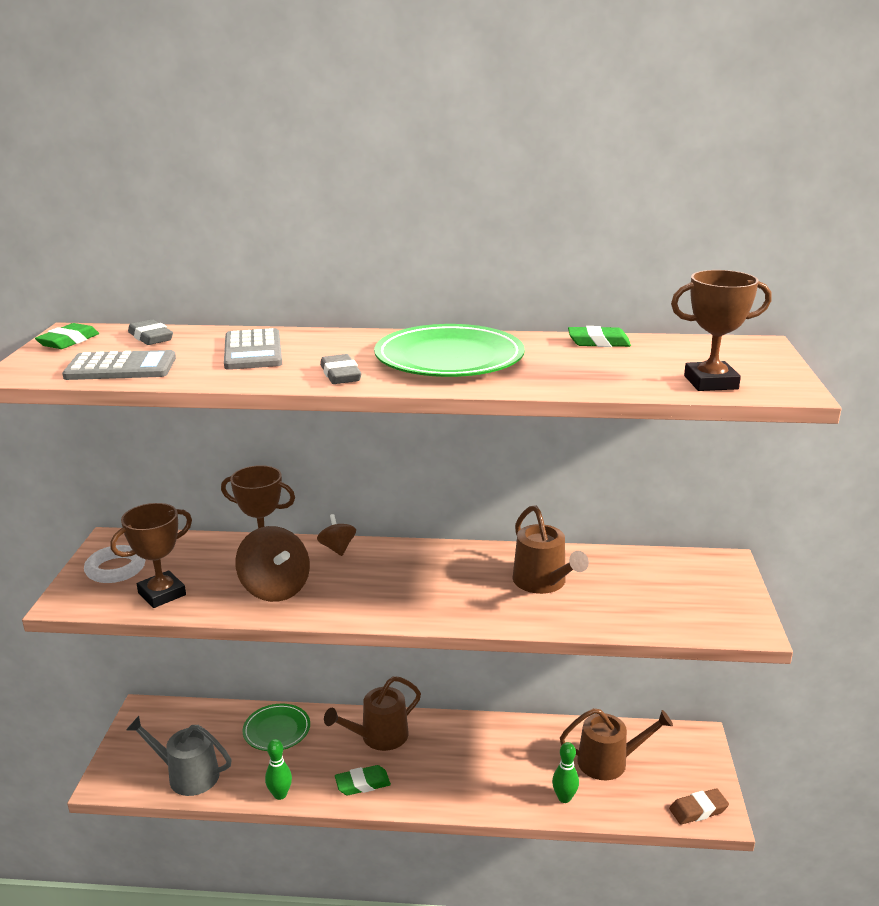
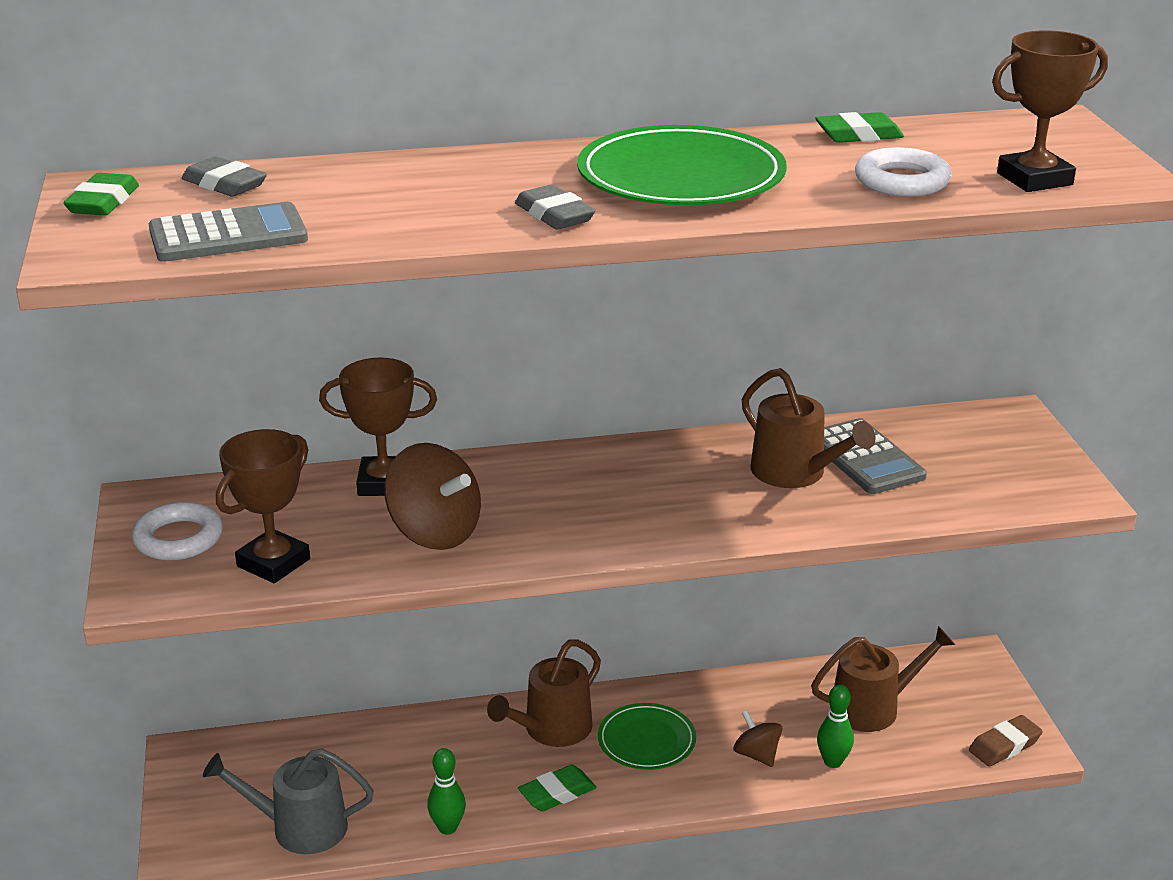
camera: 15 degrees left, 5 degrees up
(253, 351) = (398, 191): grey calculator -> grey calculator (865, 458)
(277, 730) = (401, 746): green plate -> green plate (646, 740)
(337, 548) = (489, 466): brown spinning top -> brown spinning top (757, 755)
(607, 375) = (901, 181): none -> white ring

